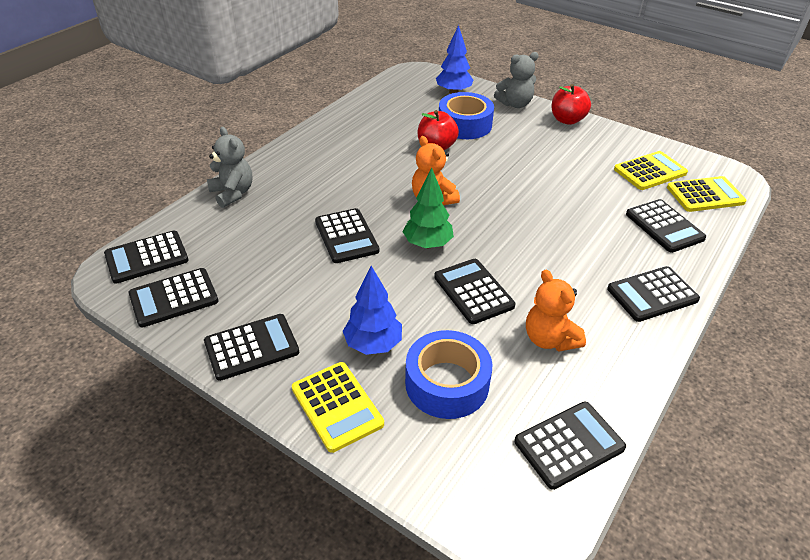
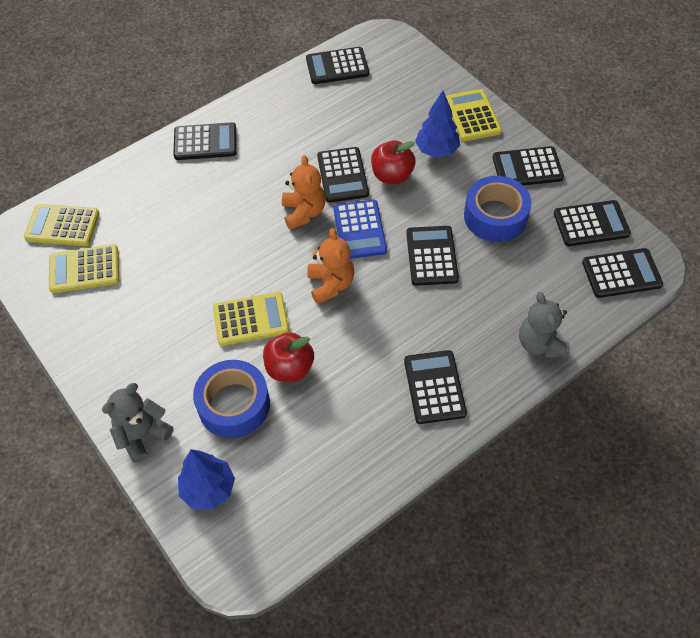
camera: 160 degrees left, 15 degrees up
(427, 244) = (359, 230): green tree -> blue calculator
(447, 383) = (395, 114): blue tape -> blue tape (495, 216)
(486, 166) = (251, 319): none -> yellow calculator
(515, 104) = (142, 434): grey teddy bear -> grey teddy bear turned 45 degrees counterclockwise
(549, 339) = (307, 127): orange teddy bear -> orange teddy bear (304, 212)
(567, 120) = (101, 381): red apple -> red apple (392, 175)
(664, 226) = (136, 200): black calculator -> black calculator (434, 387)

